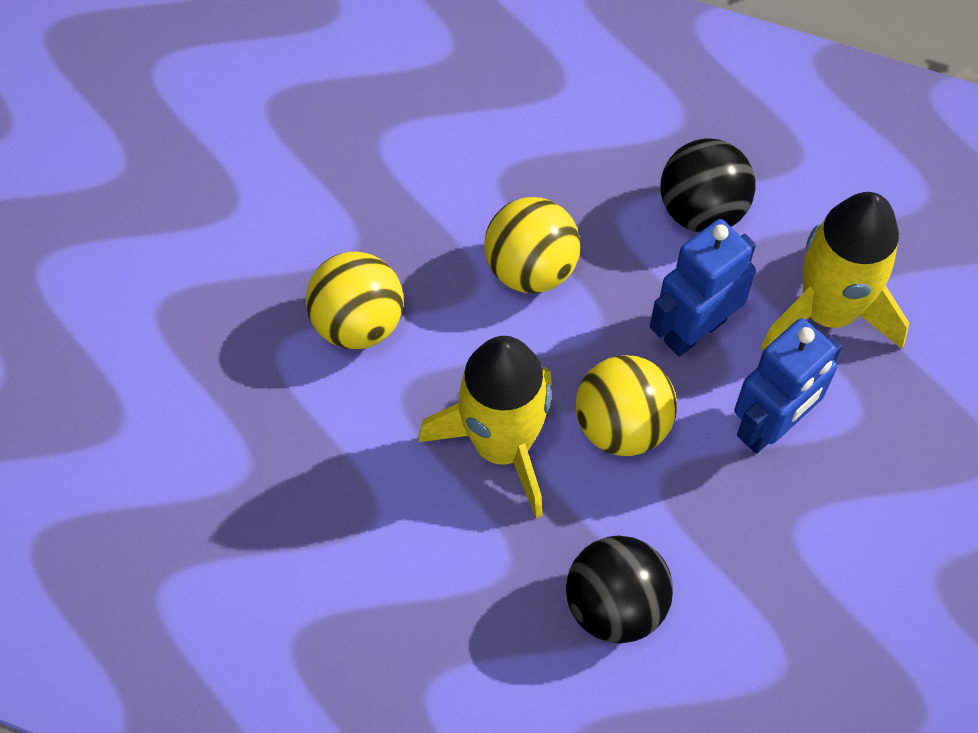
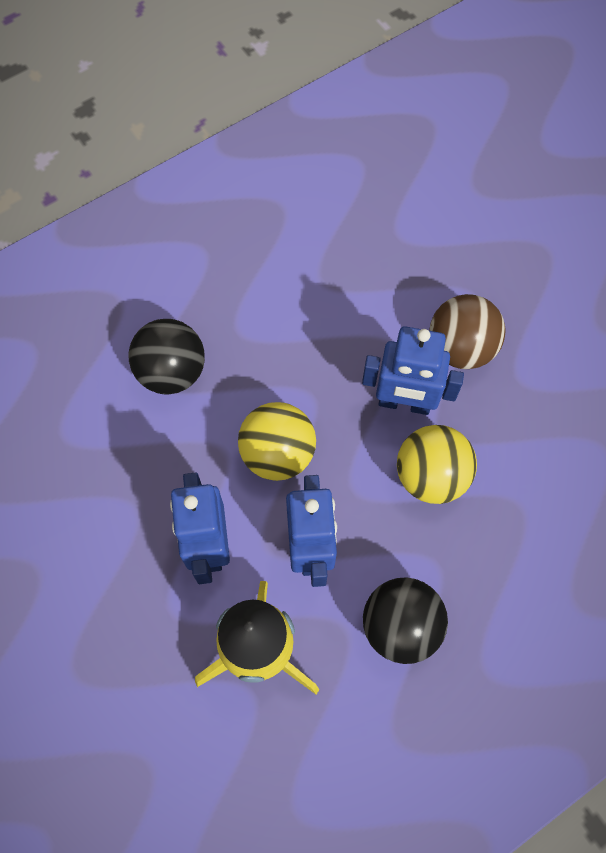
camera: 125 degrees right, 5 degrees up
(358, 323) = (460, 348): yellow ball -> brown ball
(467, 339) = (404, 403): none -> blue robot
(501, 445) = (317, 376): yellow rocket -> none

